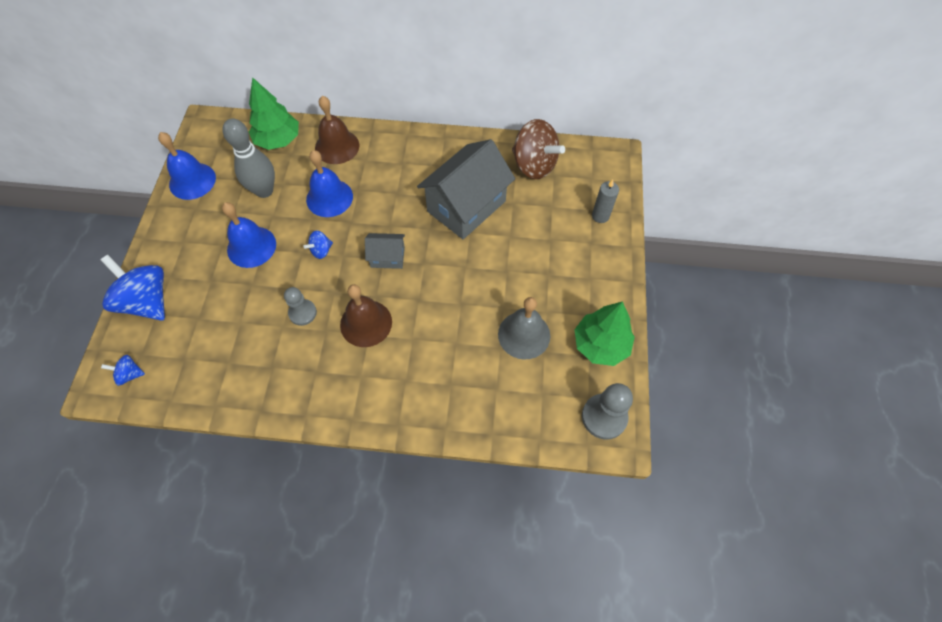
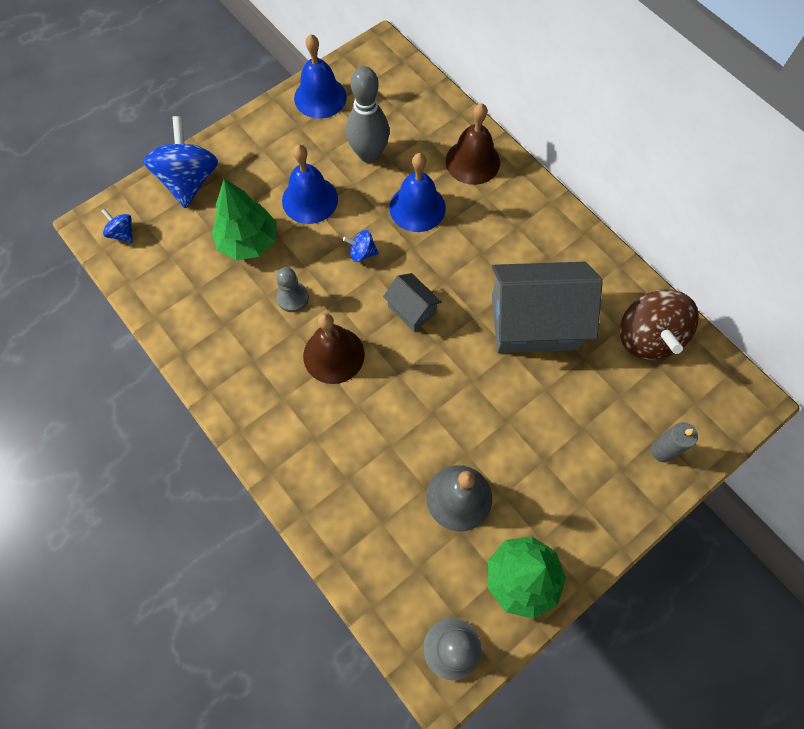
camera: 45 degrees right, 5 degrees up
(278, 140) = (427, 114): green tree -> green tree (248, 242)

